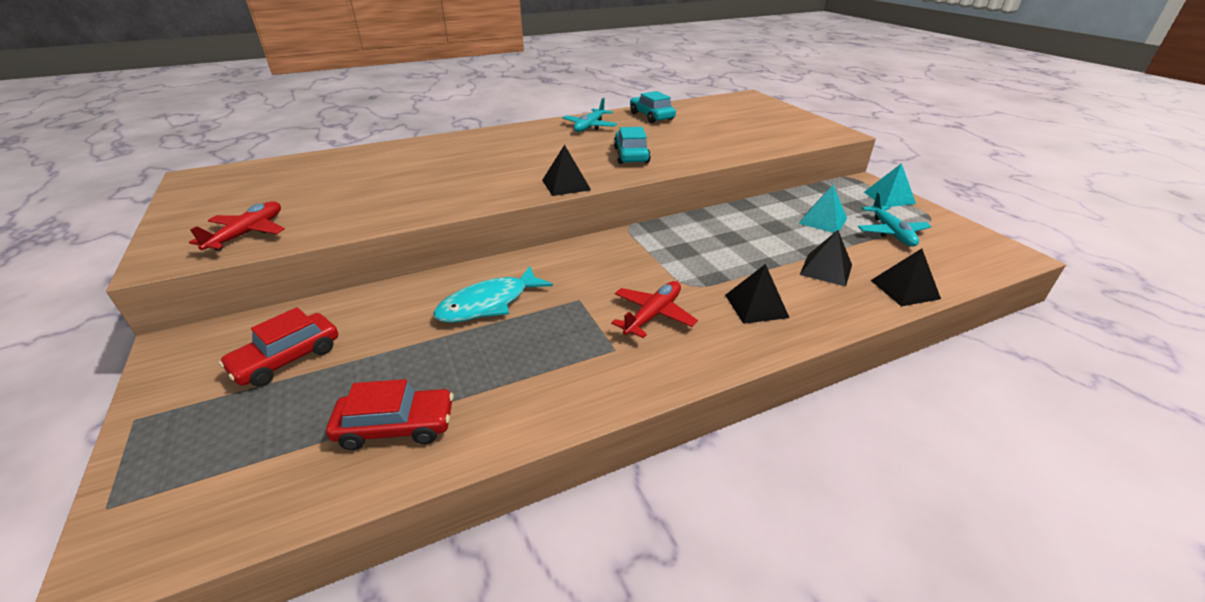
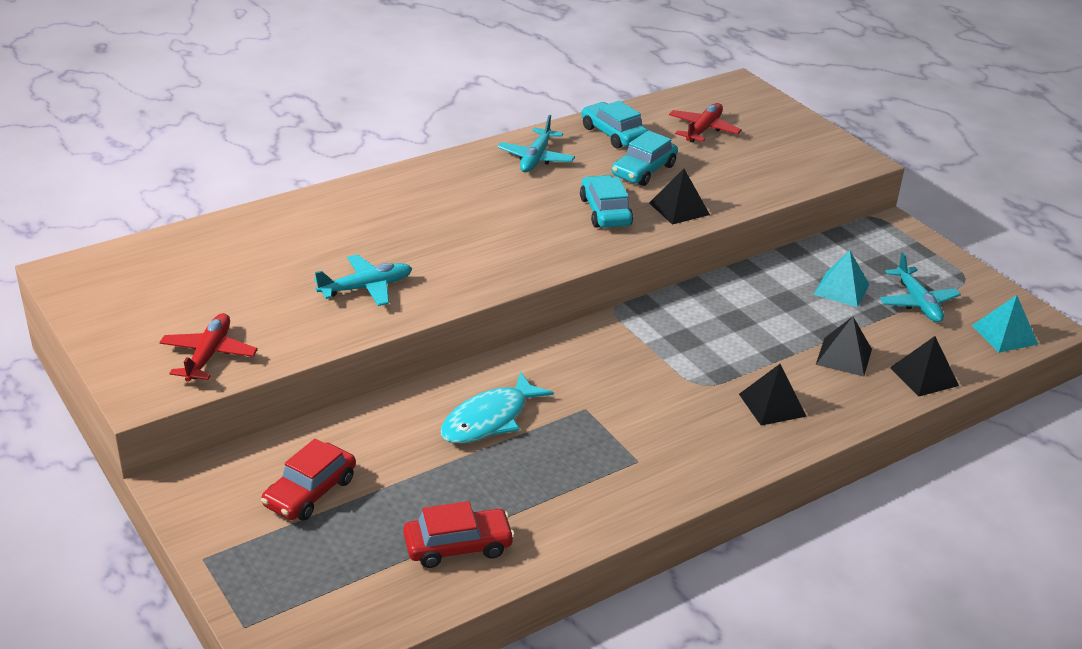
camera: 10 degrees left, 0 degrees up
(415, 194) = (366, 288): none -> turquoise plane
(566, 185) = (541, 265): black pyramid -> black pyramid (679, 208)
(653, 315) = (668, 422): red plane -> red plane (703, 130)
(668, 134) = (643, 170): none -> turquoise car
(889, 198) = (920, 250): turquoise pyramid -> turquoise pyramid (1004, 334)

